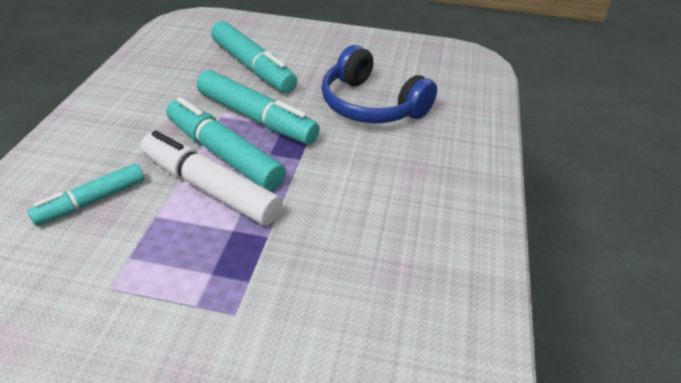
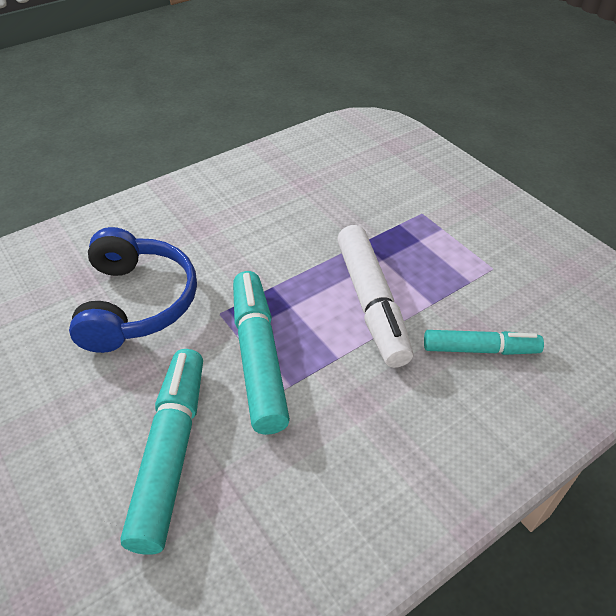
camera: 135 degrees left, 5 degrees up
(224, 154) = (330, 331): turquoise marker -> none

